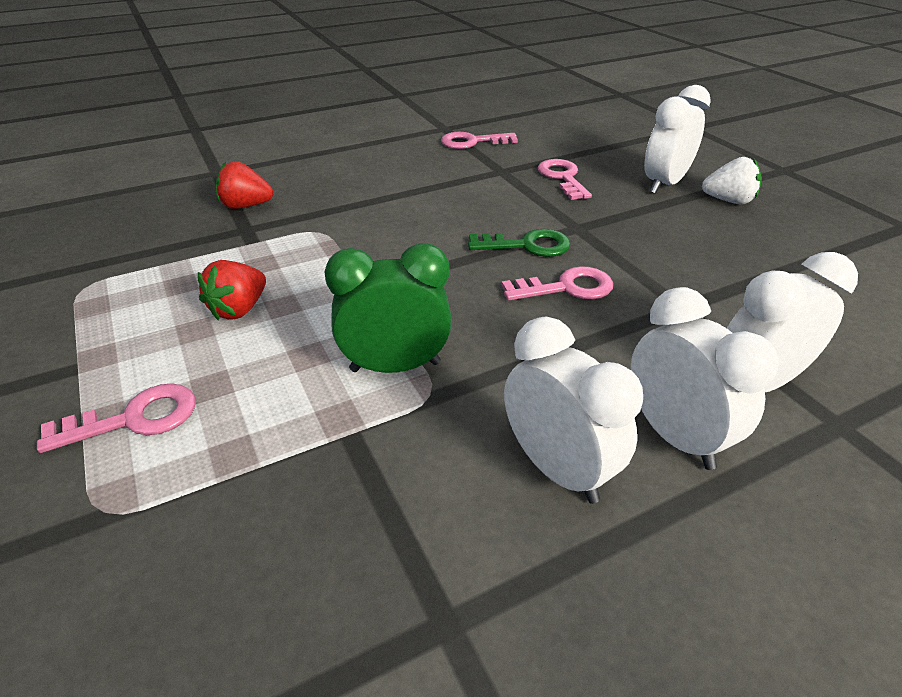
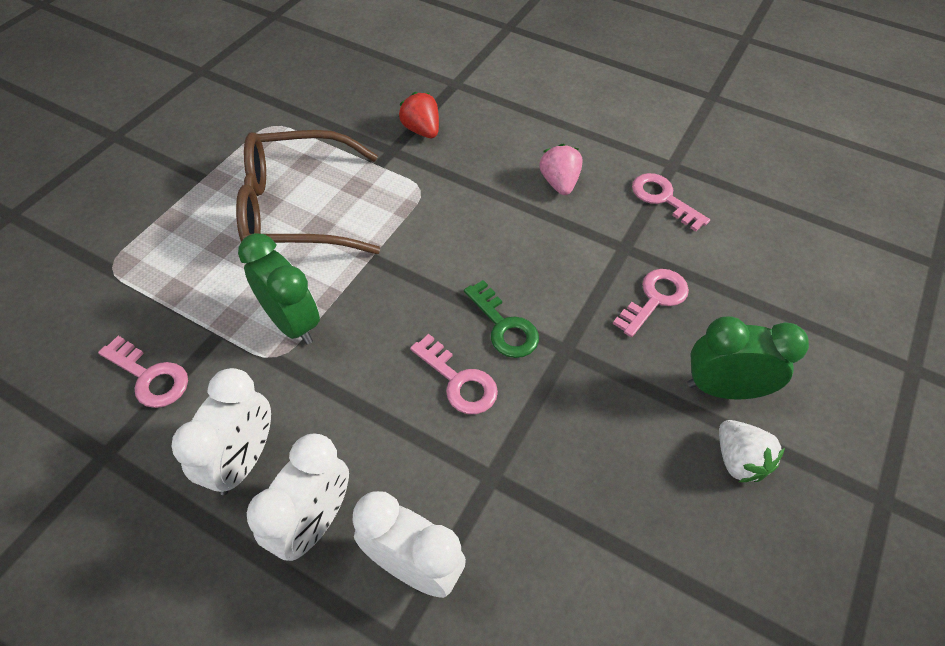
camera: 55 degrees right, 15 degrees up
(135, 419) = (177, 232): pink key -> pink key (150, 377)
(239, 309) = (299, 209): red strawberry -> brown glasses
(403, 171) = (559, 183): none -> pink strawberry
(664, 184) = (723, 389): white clock -> green clock

